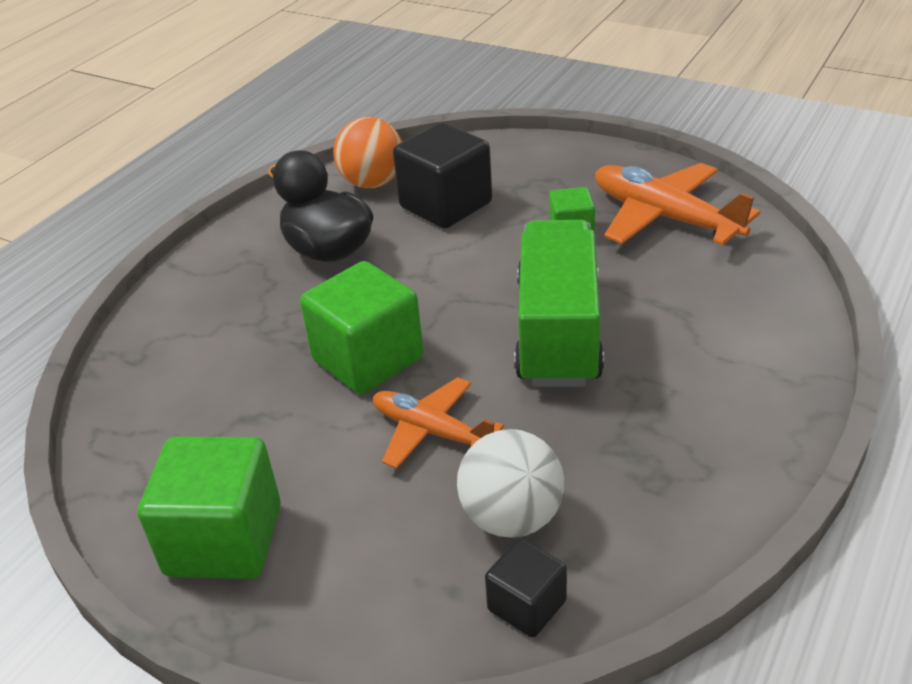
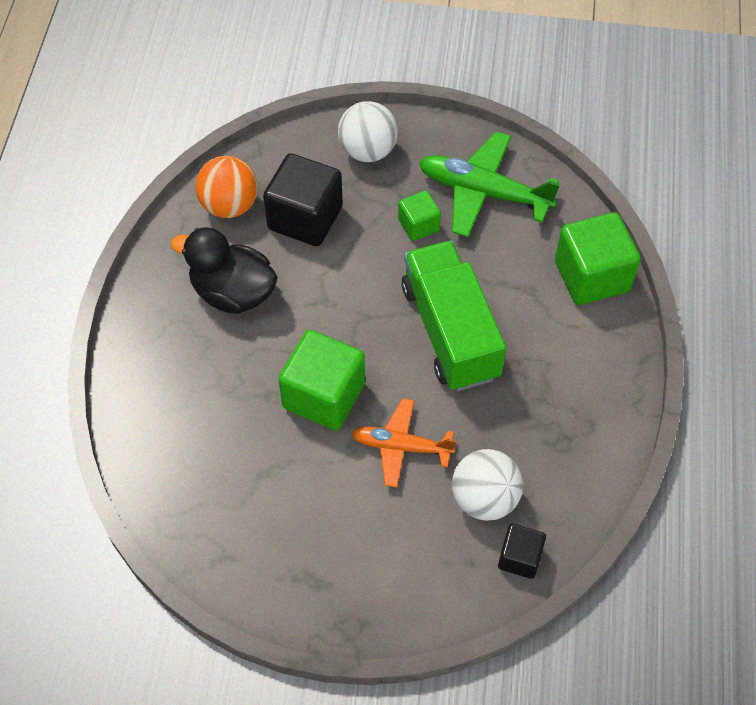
camera: 25 degrees left, 20 degrees up
(224, 540) = (306, 575): green cube -> green cube (591, 276)
(547, 165) = (368, 151): none -> white ball
(664, 217) = (483, 192): orange plane -> green plane

